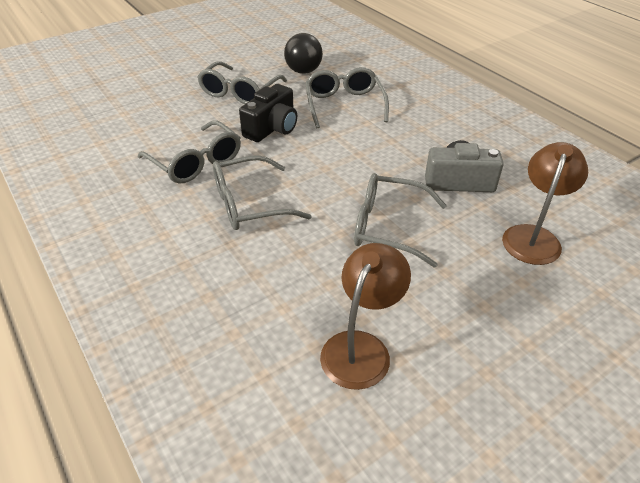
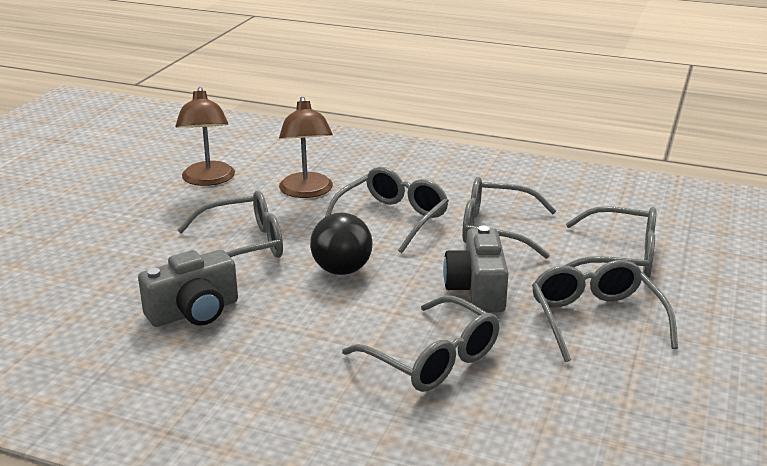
camera: 145 degrees right, 15 degrees down
(164, 114) = (620, 257): none -> grey glasses
(272, 128) = (477, 290): black camera -> grey camera
(303, 71) = (573, 396): black ball -> black ball (342, 270)
(533, 236) = (87, 287): brown lamp -> brown lamp (307, 192)

